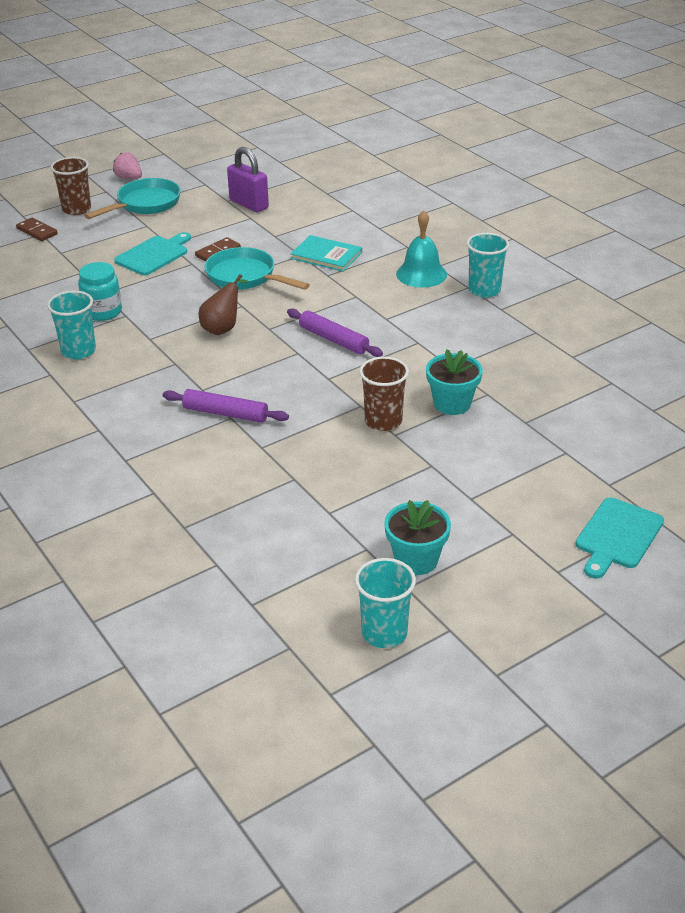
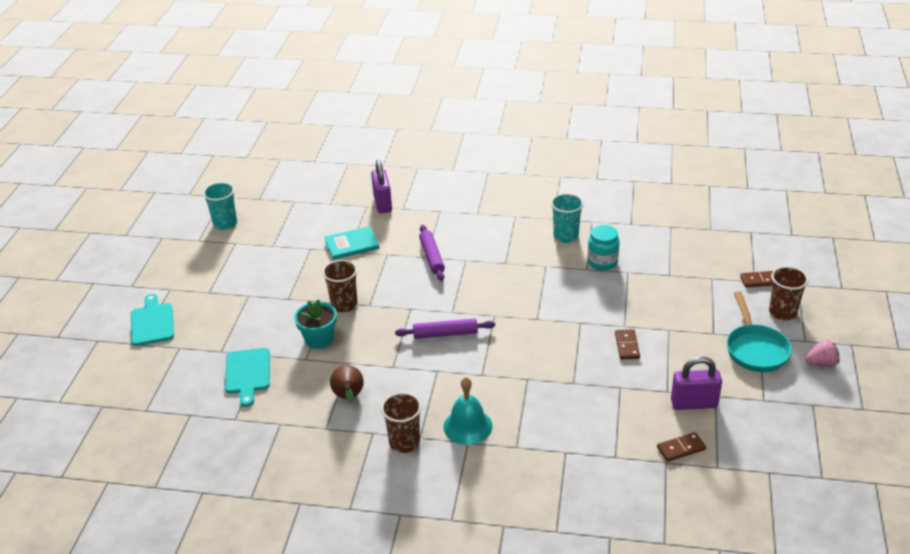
camera: 135 degrees right, 0 degrees up
(154, 255) = (658, 315): turquoise cutting board -> turquoise cutting board (247, 374)
(162, 516) = (382, 203): none -> purple padlock
(223, 328) = (519, 298): brown pear -> brown pear (349, 397)
(225, 413) = (432, 257): purple rolling pin -> purple rolling pin turned 75 degrees counterclockwise
(245, 277) = (573, 340): turquoise pan -> none
(305, 193) = (681, 448): none -> brown domino
(326, 255) = (556, 395): turquoise book -> turquoise book (352, 244)
(416, 560) = (243, 255): turquoise flower pot -> none
(484, 290) = (404, 442): turquoise cup -> brown cup

